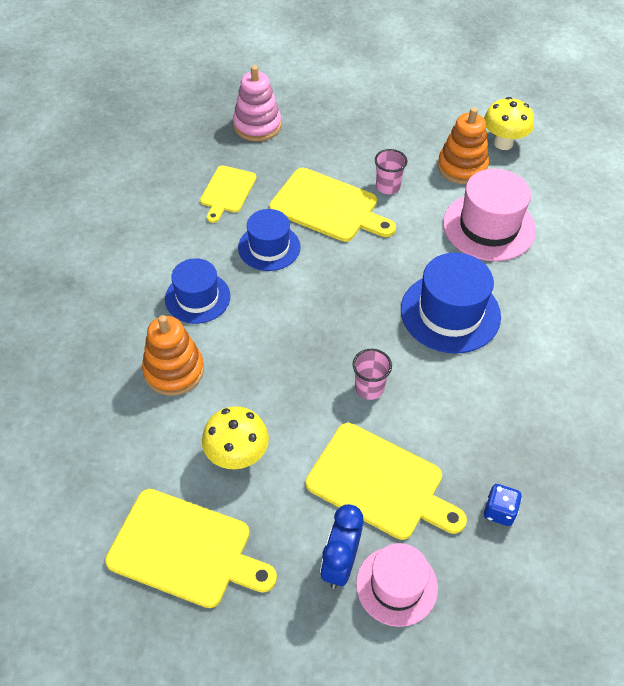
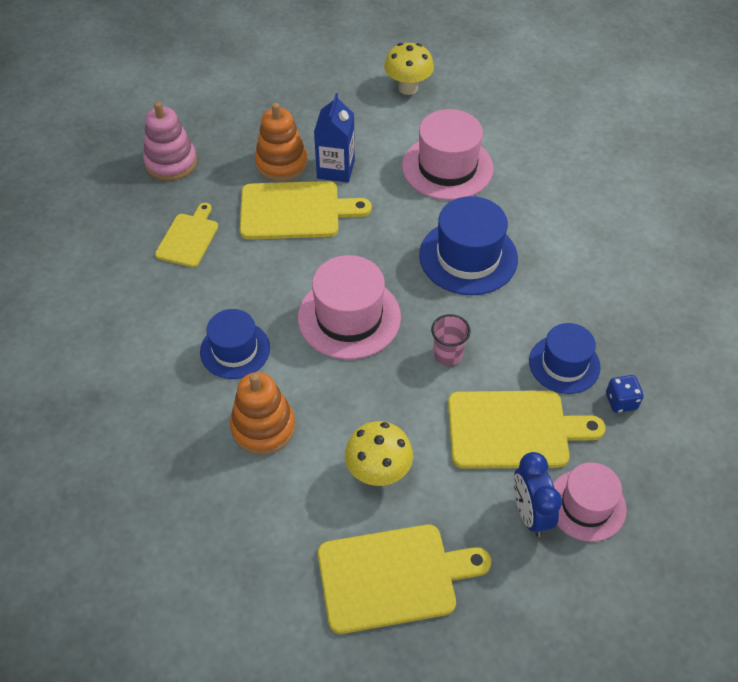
camera: 30 degrees left, 0 degrees up
(227, 191) = (188, 238): yellow cutting board -> yellow cutting board turned 150 degrees counterclockwise
(269, 247) = (268, 272): blue hat -> blue hat (564, 364)
(308, 315) = (349, 317): none -> pink hat
(388, 187) = (336, 169): pink cup -> blue carton
(462, 167) = (388, 124): orange stacking toy -> orange stacking toy (281, 163)

